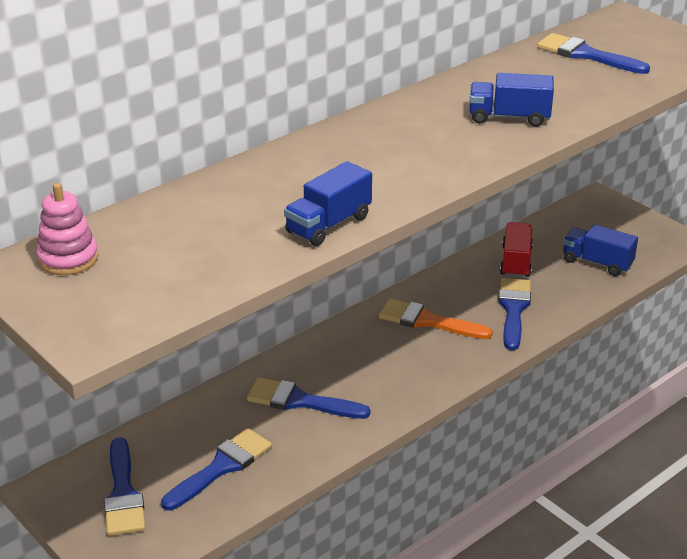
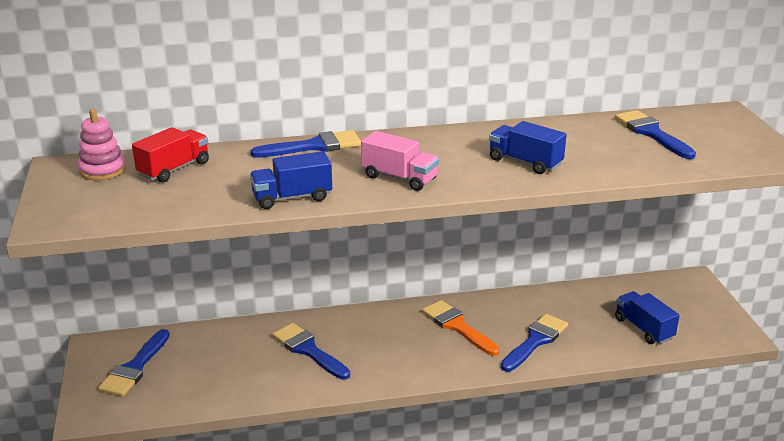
camera: 30 degrees right, 5 degrees down
(221, 467) = (212, 375): blue brush -> blue brush (314, 146)
(410, 170) = (399, 178): none -> pink truck
(516, 262) = (572, 306): red truck -> red truck (174, 169)

